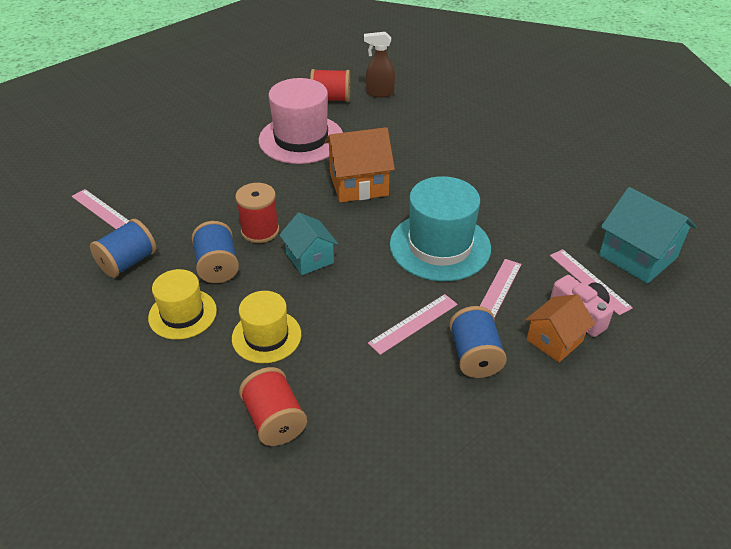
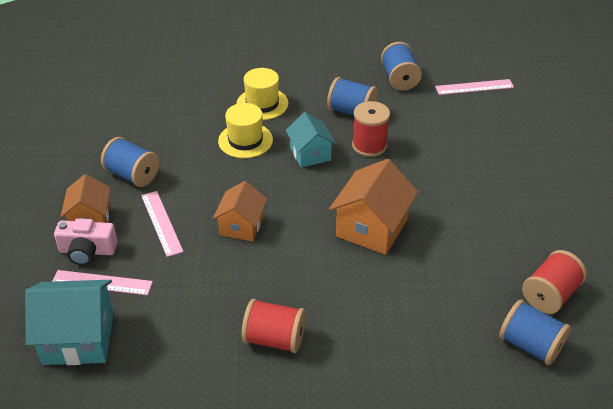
camera: 130 degrees right, 0 degrees up
(182, 314) = (322, 82): yellow hat -> yellow hat (245, 140)
(274, 420) = (200, 81): red spool -> red spool (274, 339)
(301, 139) = (483, 230): pink hat -> none
(310, 258) = (310, 154): turquoise house -> turquoise house turned 60 degrees clockwise
(379, 93) = (530, 345): brown spray bottle -> blue spool
(413, 323) = (191, 166): pink ruler -> none
(440, 246) = (241, 226): turquoise hat -> orange house

